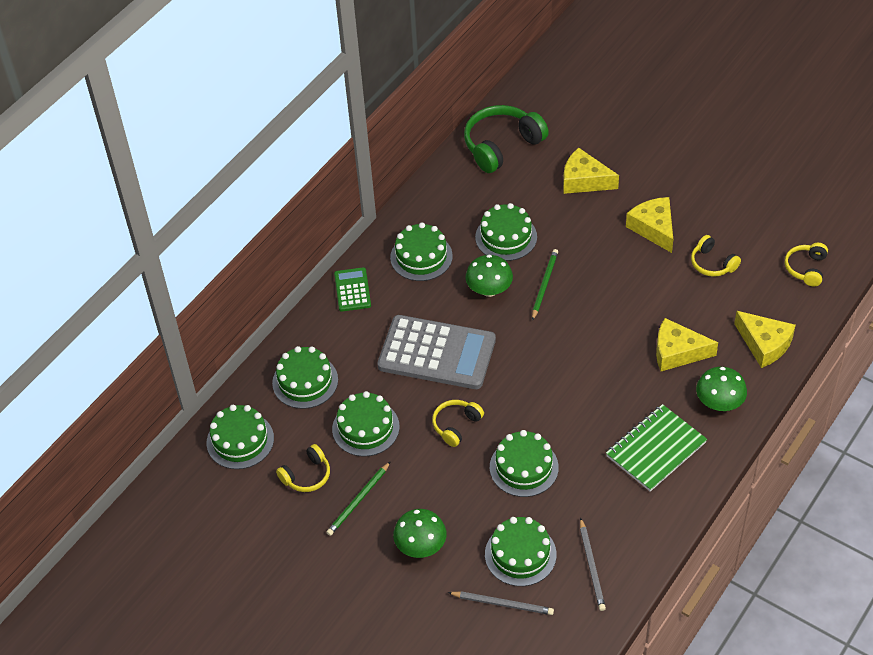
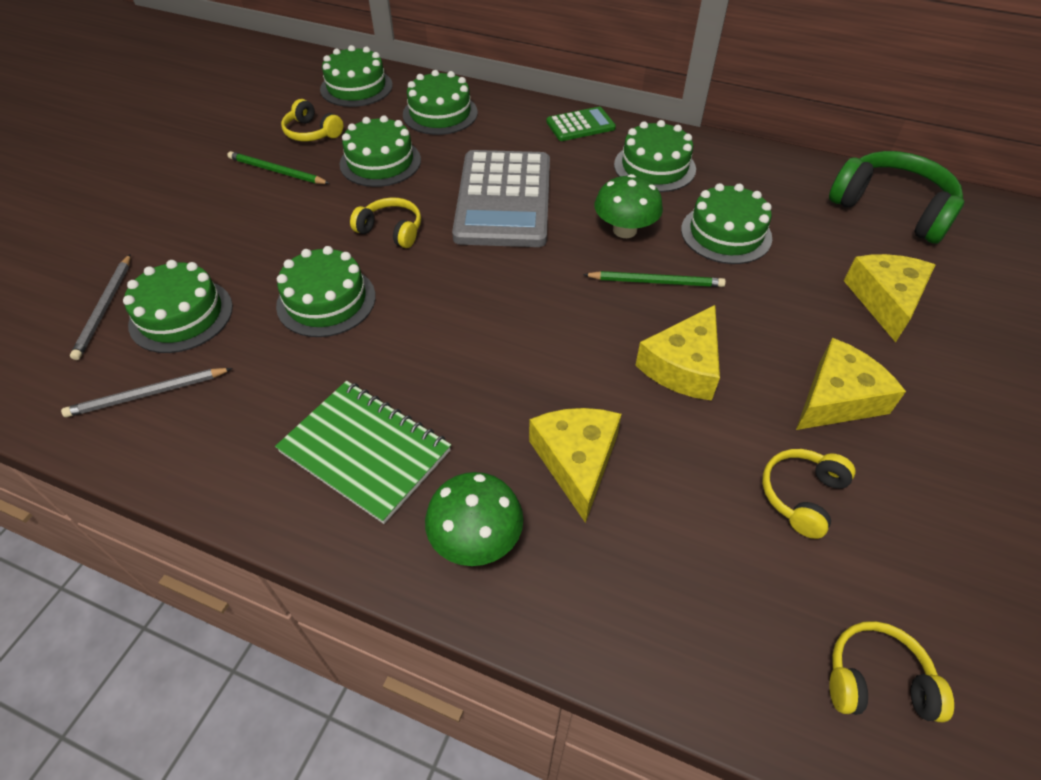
camera: 75 degrees right, 0 degrees up
(421, 546) = (207, 226): green mushroom -> none
(764, 344) = (637, 608): yellow cheese -> yellow cheese (683, 366)

